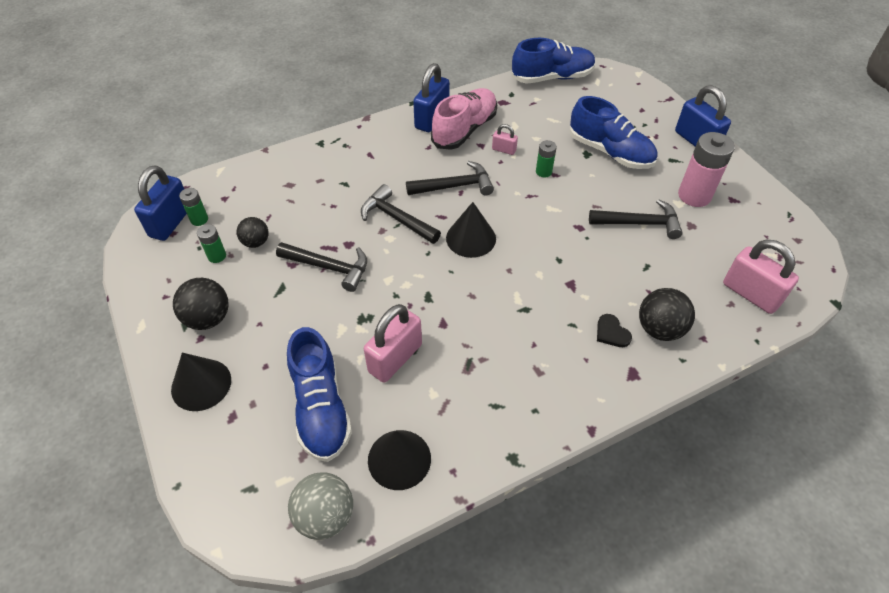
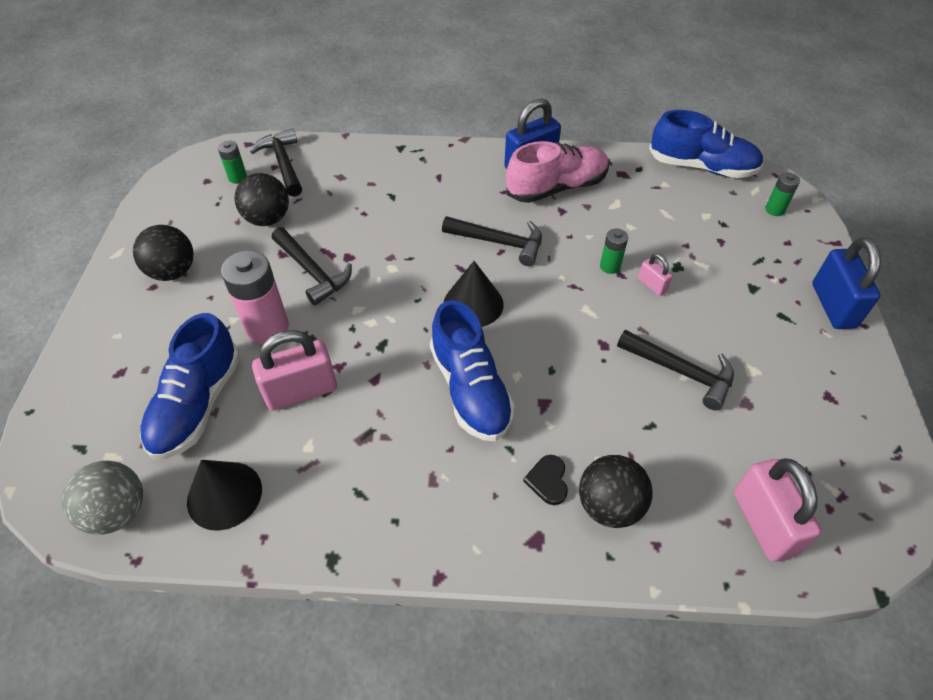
camera: 30 degrees right, 0 degrees up
(171, 222) = (213, 170): blue padlock -> none
(201, 384) = (119, 329): black cone -> none
(217, 256) = (225, 217): green battery -> green battery (774, 210)
(256, 242) = (268, 219): black ball -> black ball, size x1.55
(396, 218) = (414, 251): black hammer -> black hammer (283, 164)
(504, 150) = (583, 225): pink padlock -> pink padlock (652, 285)
(610, 152) = (708, 275): blue shoe -> blue shoe (470, 389)
(694, 195) = (779, 370): pink battery -> pink battery (267, 327)

